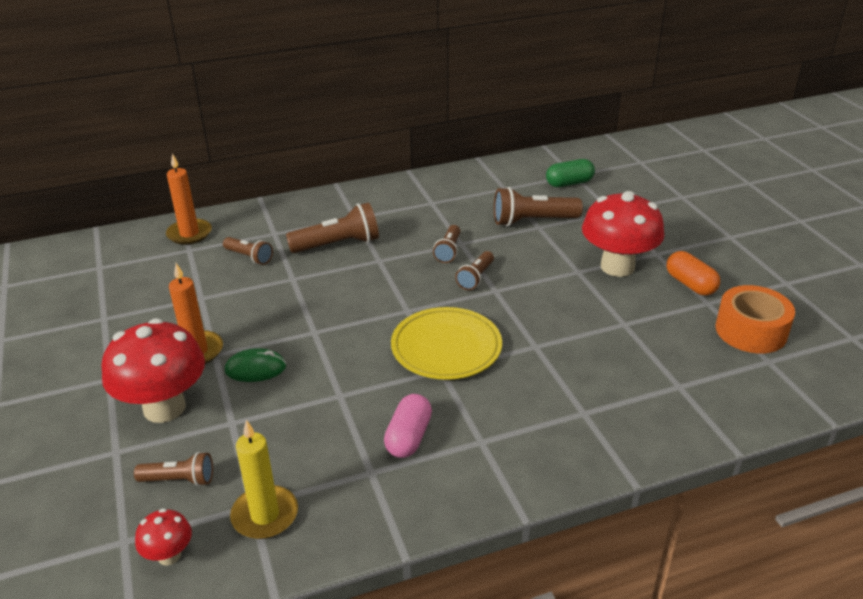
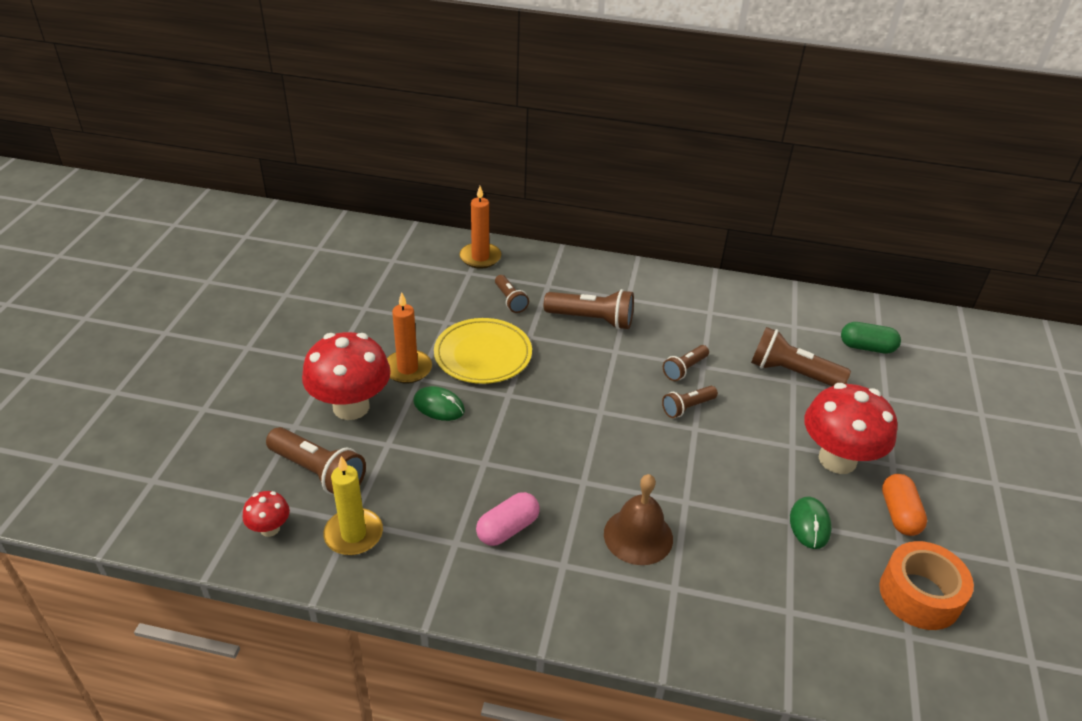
camera: 30 degrees right, 5 degrees up
(179, 480) = (318, 472): brown flashlight -> brown flashlight, size x1.68
(446, 347) = (605, 463): yellow plate -> yellow plate (483, 355)
(522, 389) = (638, 536): none -> brown bell
(638, 319) = (809, 524): none -> green mouse

